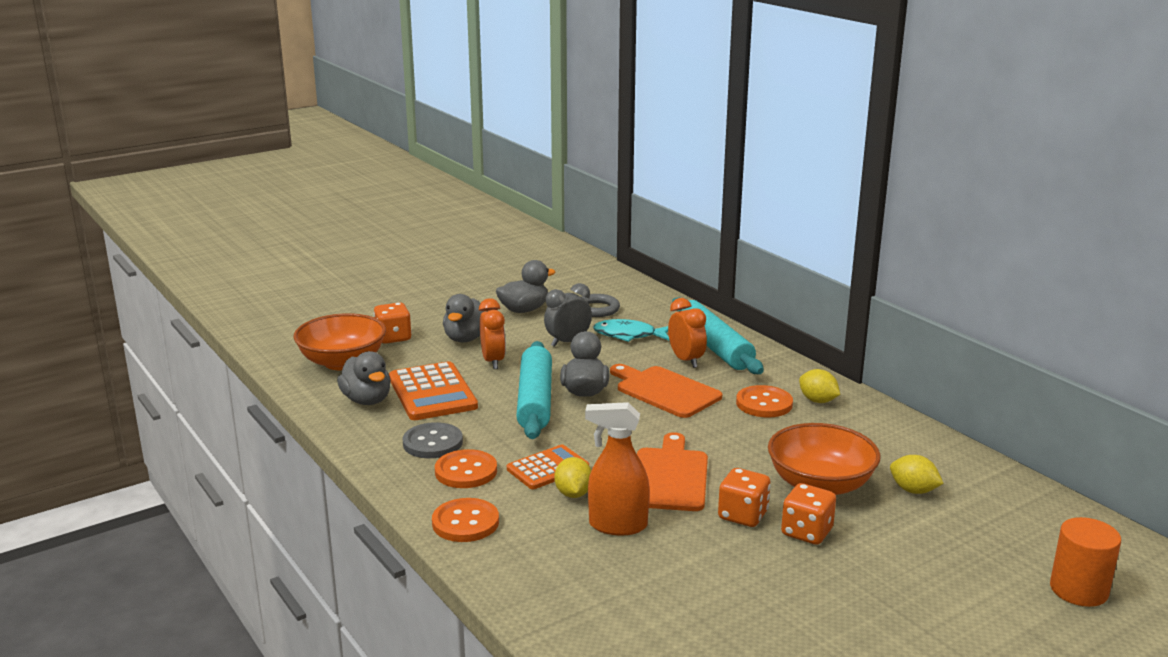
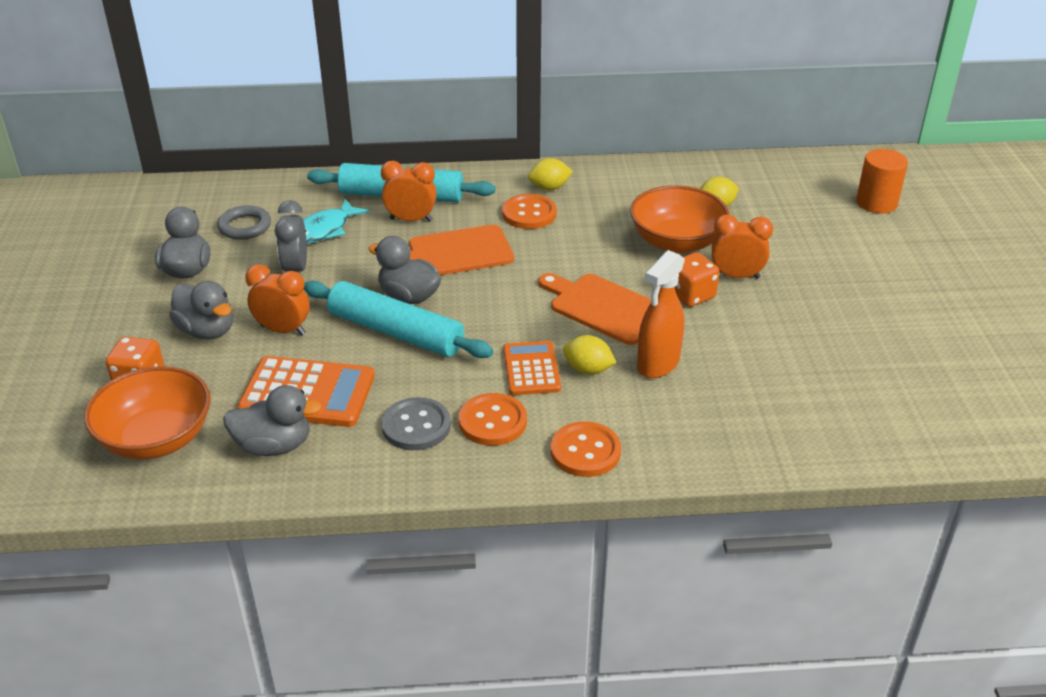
camera: 60 degrees left, 15 degrees up
(806, 532) = (736, 276): orange dice -> orange clock

